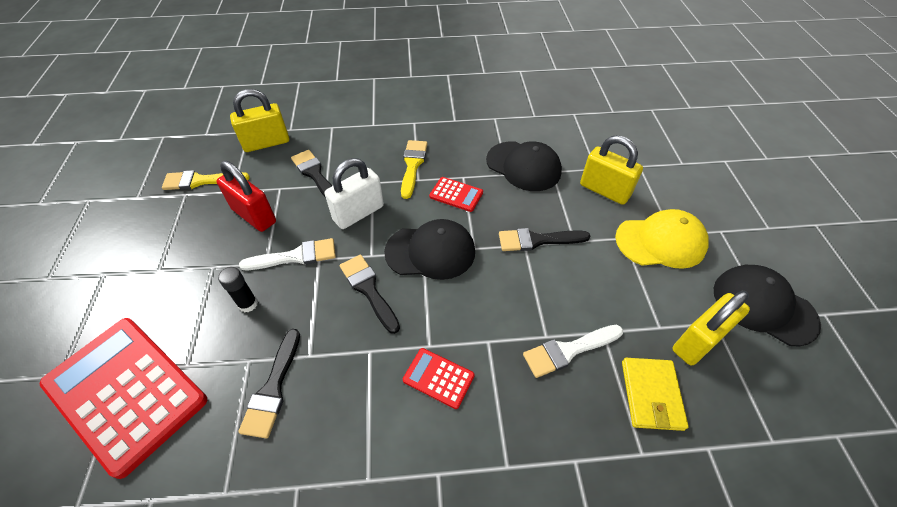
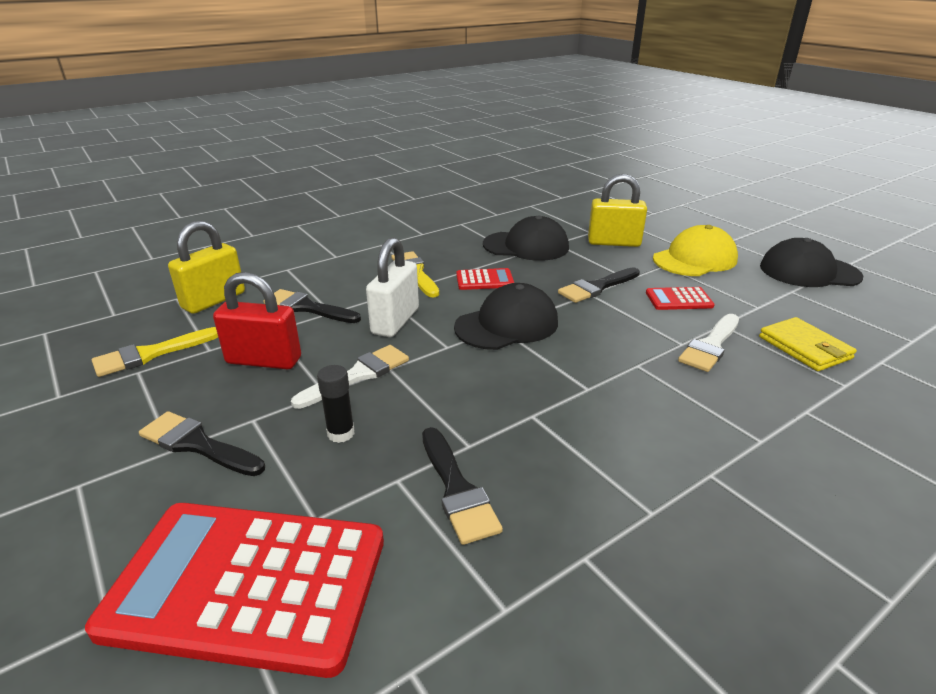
camera: 30 degrees left, 20 degrees down
(368, 289) = (475, 372): black brush -> black brush (197, 444)
(438, 378) = (624, 407): red calculator -> red calculator (678, 299)
(698, 341) = (794, 305): yellow padlock -> none

